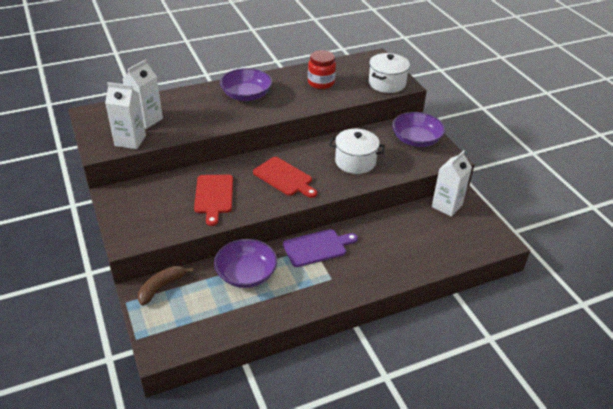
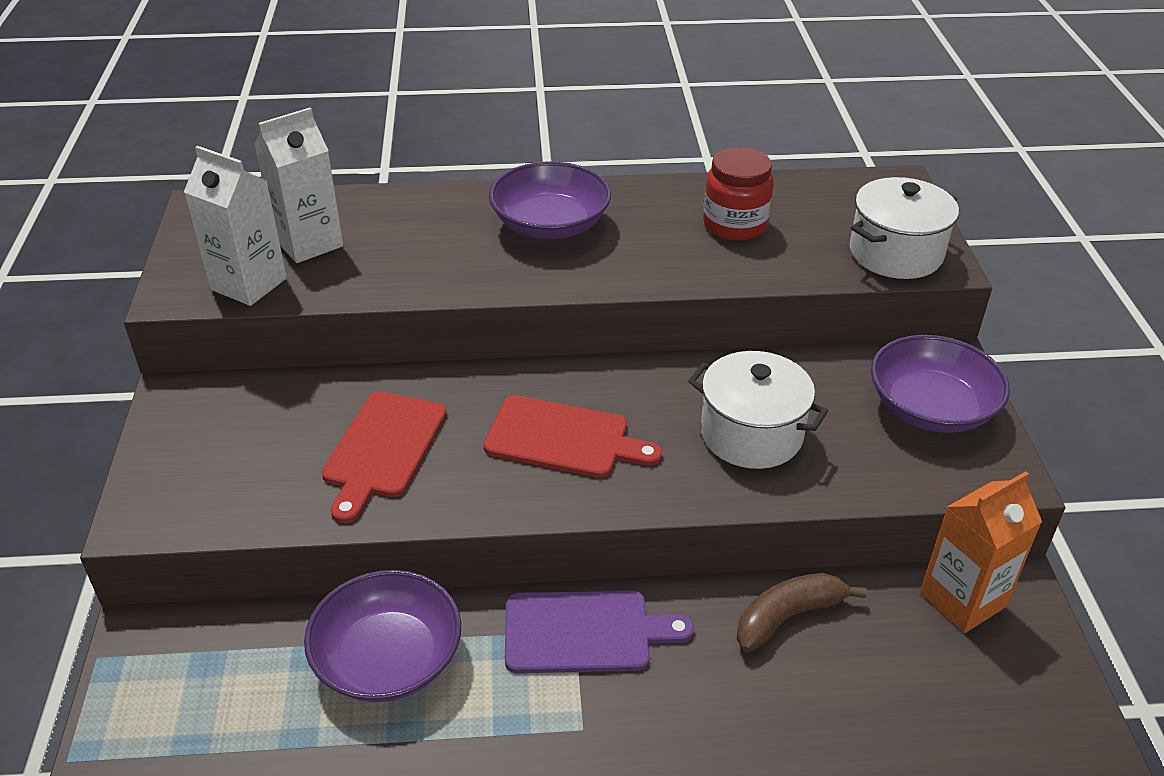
camera: 20 degrees right, 0 degrees up
(161, 287) = (189, 642): brown banana -> brown banana (788, 617)
(284, 177) = (563, 438): red cutting board -> red cutting board turned 45 degrees counterclockwise
(447, 206) = (962, 599): white carton -> orange carton

